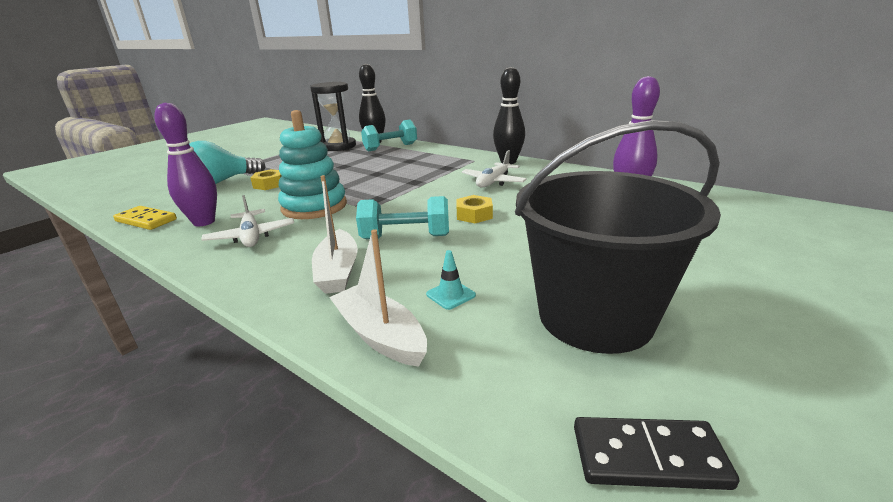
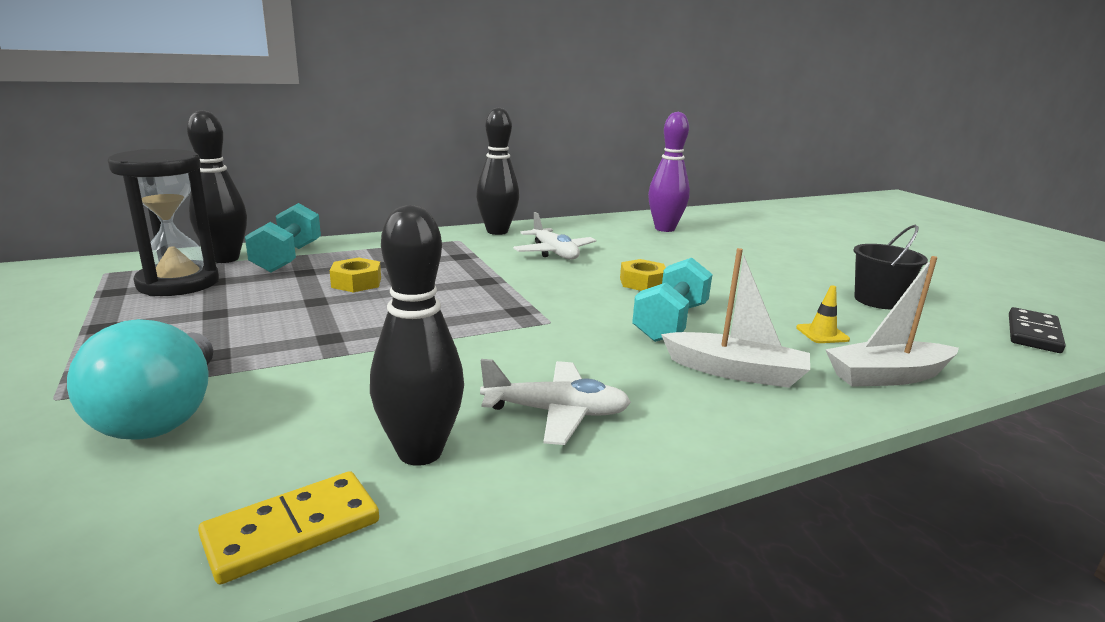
camera: 65 degrees left, 5 degrees down
(204, 222) = (420, 452): purple bowling pin -> black bowling pin
(269, 184) = (295, 368): yellow nut -> yellow nut (356, 282)
(314, 207) = (488, 351): turquoise stacking toy -> none
(450, 295) = (822, 334): turquoise traffic cone -> yellow traffic cone
(595, 316) = (877, 300): black bucket -> black bucket, size x0.49

